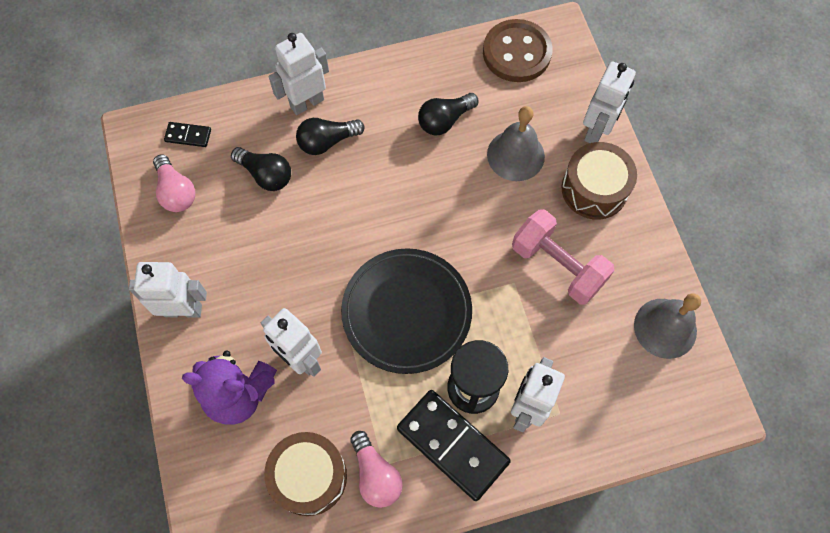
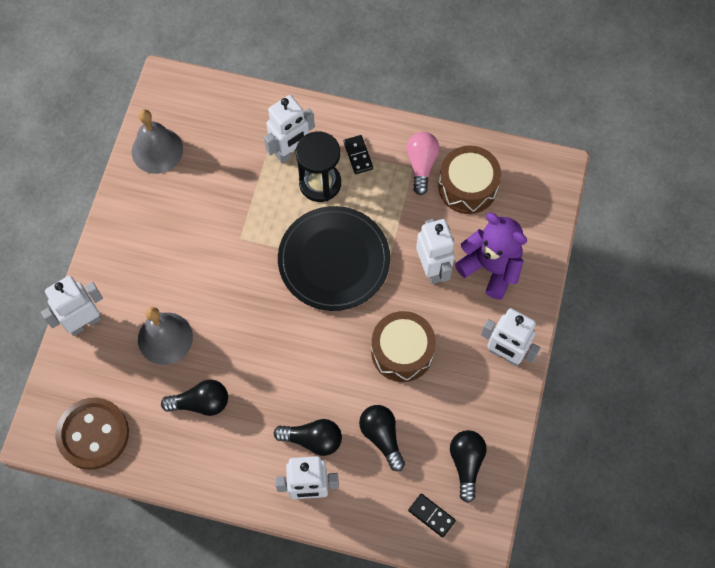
camera: 150 degrees left, 0 degrees up
(176, 192) = (466, 464): pink light bulb -> black light bulb
(452, 445) = (358, 155): black domino -> black domino, size x0.47
(557, 265) = (199, 233): pink dumbbell -> none
(594, 189) = (125, 275): brown drum -> brown drum (402, 352)

